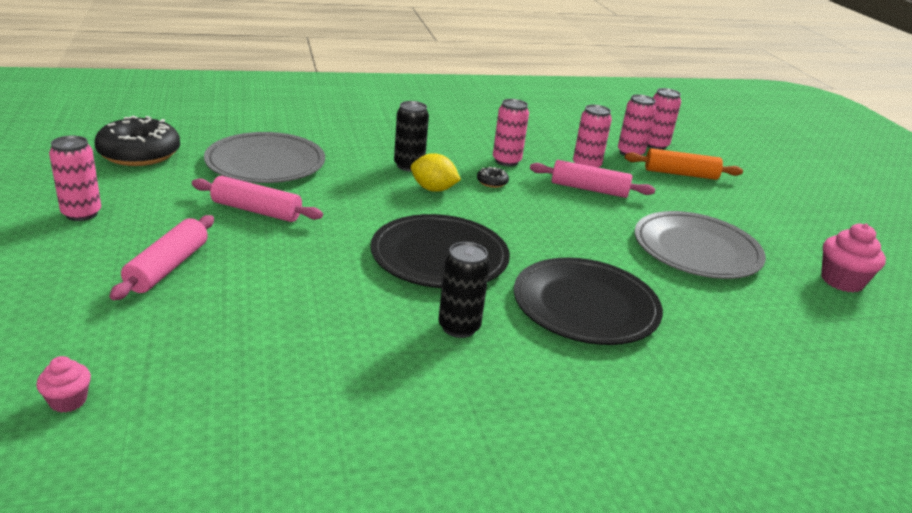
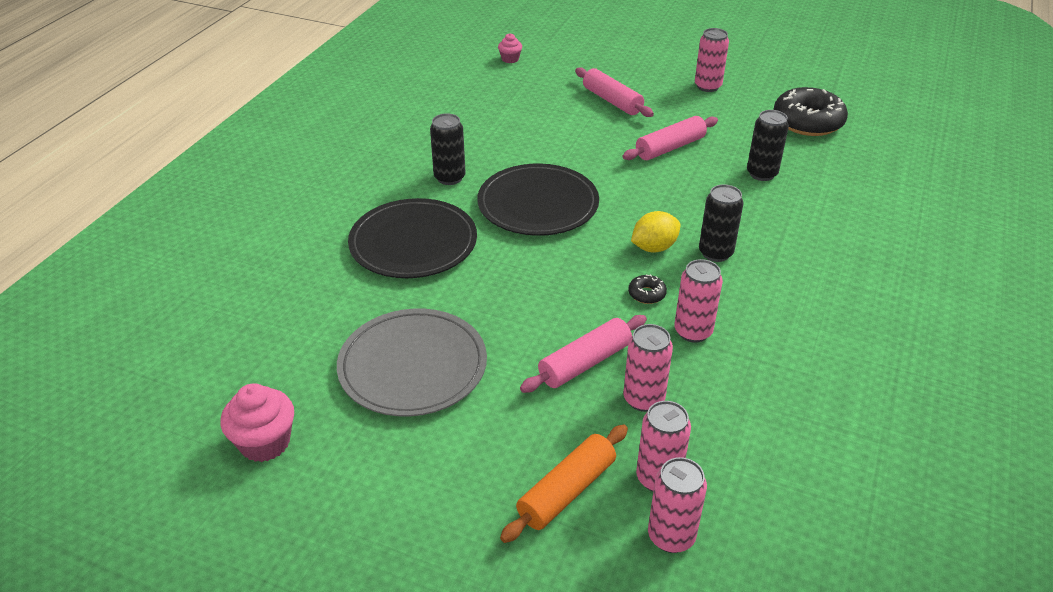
camera: 130 degrees right, 10 degrees up
(265, 163) = (762, 174): grey plate -> black can

